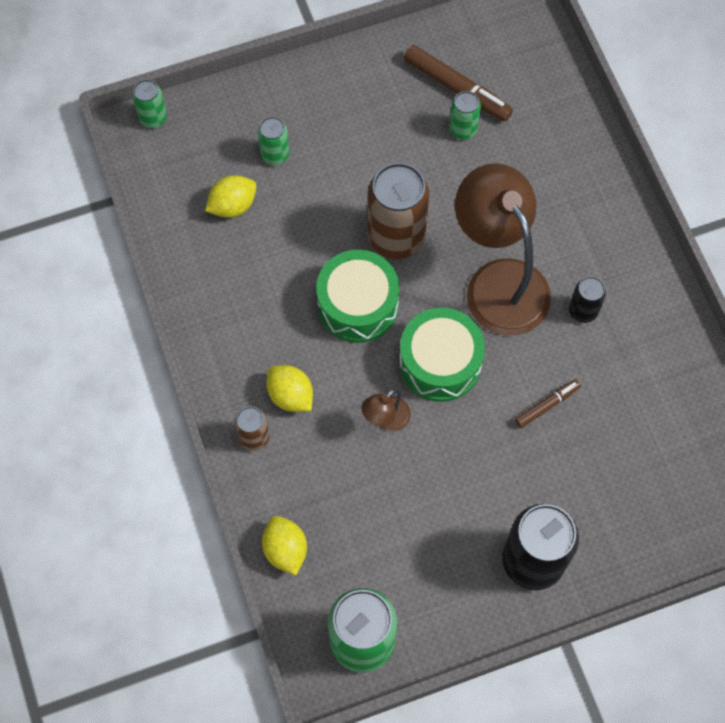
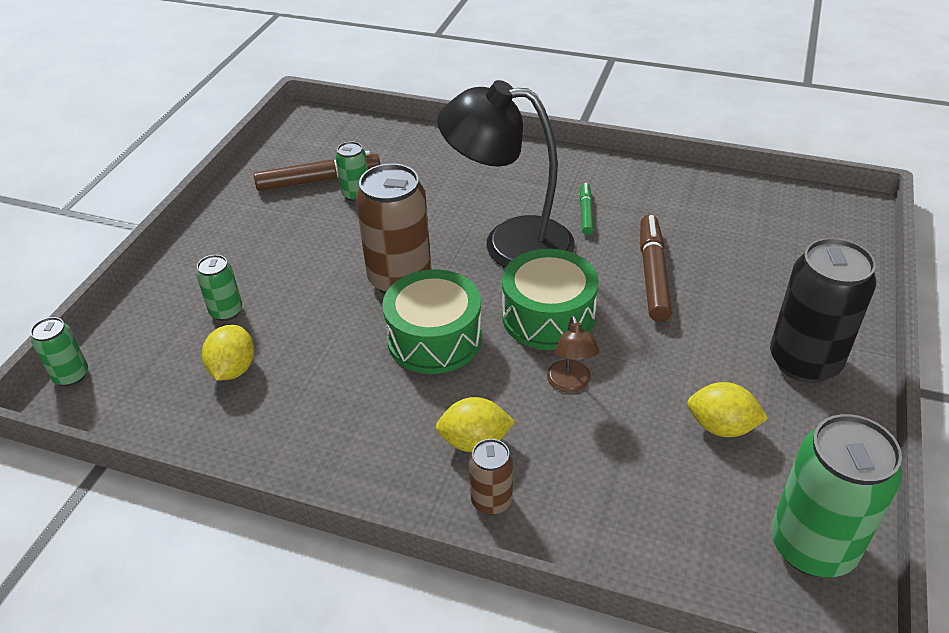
camera: 50 degrees left, 25 degrees down
(285, 550) = (648, 552): yellow lemon -> yellow lemon (721, 427)
(498, 281) = (510, 243): brown lamp -> black lamp
(547, 405) = (653, 274): brown marker -> brown marker, size x1.76
(583, 311) = (586, 213): black can -> green marker

